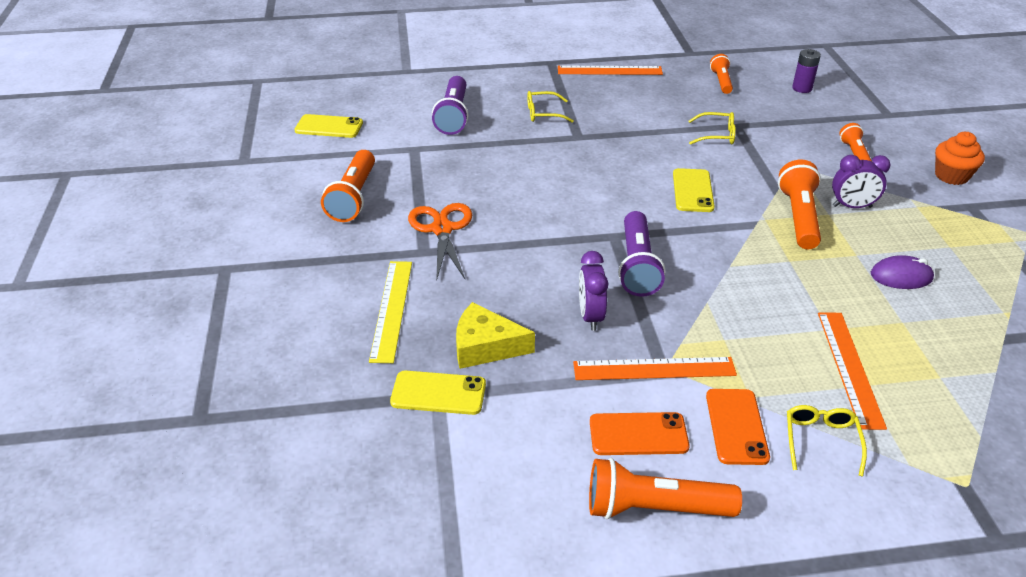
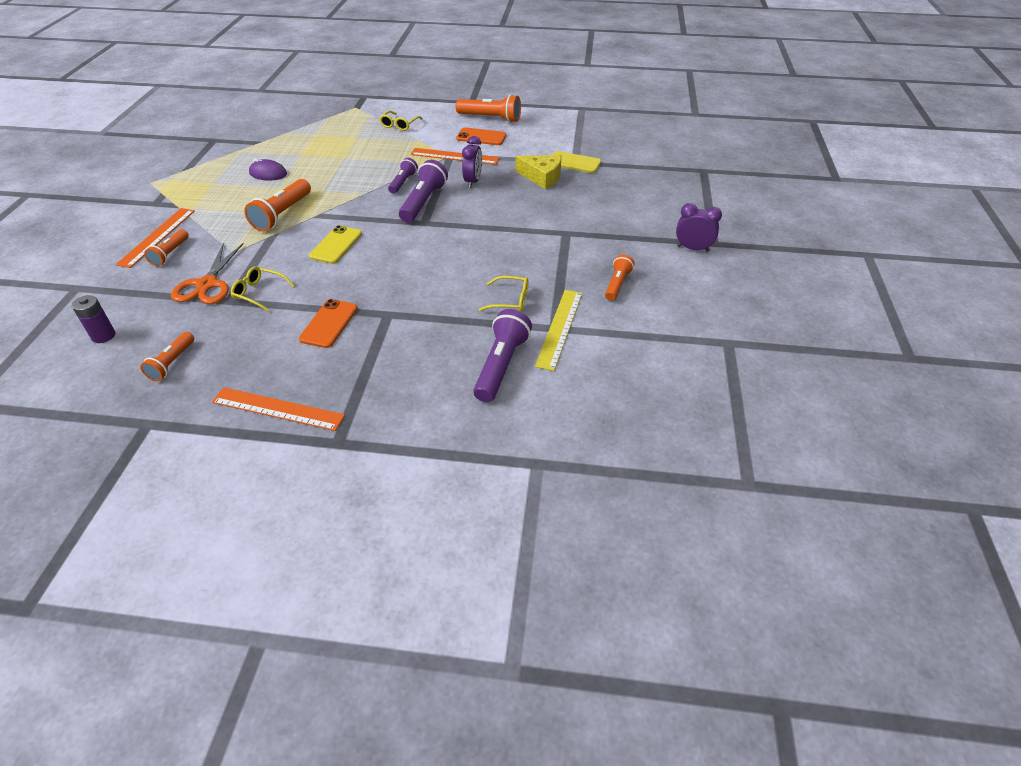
camera: 165 degrees left, 5 degrees up
(329, 127) = (643, 374): yellow phone -> none
(353, 197) = (617, 284): orange flashlight -> orange flashlight, size x0.61
(391, 309) = (594, 202): yellow ruler -> yellow ruler (559, 328)
(442, 229) = (548, 246): orange scissors -> orange scissors (207, 284)
(544, 113) = (402, 351): yellow glasses -> yellow glasses (510, 300)
(693, 295) = (403, 182): none -> purple flashlight
(736, 426) = (433, 133): orange phone -> orange phone (329, 323)
(849, 367) = (354, 143): orange ruler -> orange ruler (157, 237)
(852, 206) = (235, 215): purple clock -> purple clock (693, 248)
(951, 176) = (128, 225): orange cupcake -> none

